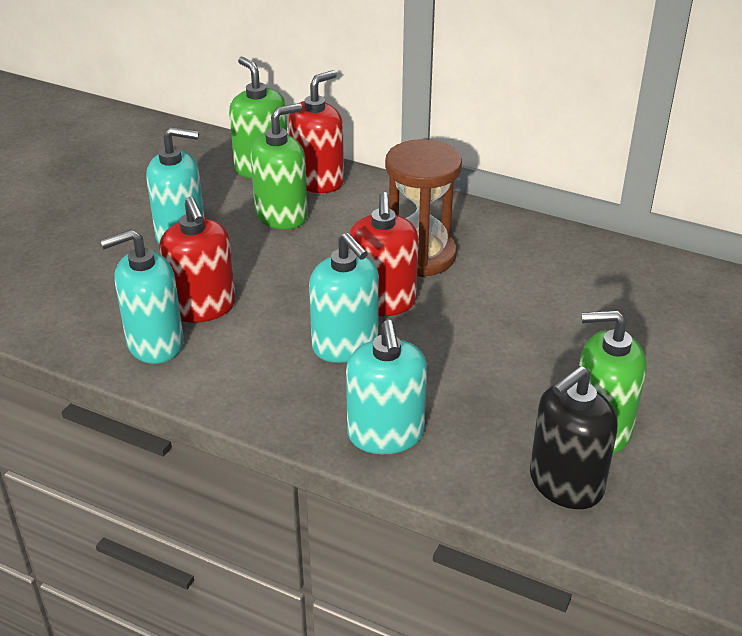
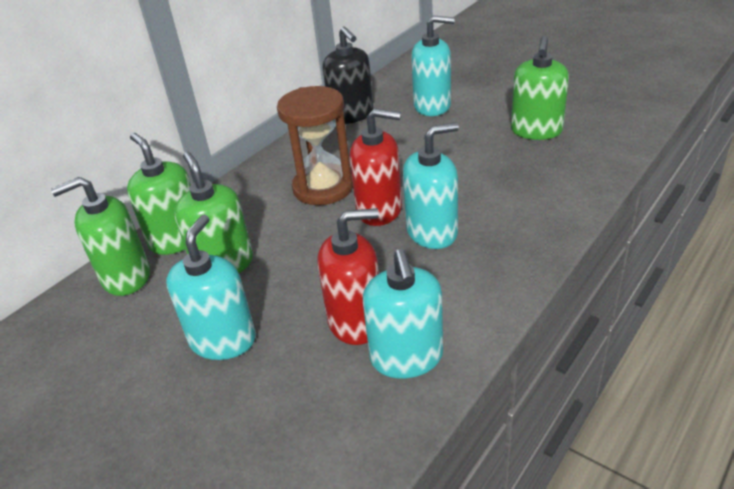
camera: 75 degrees left, 0 degrees up
(317, 180) = (177, 239): red soap dispenser -> green soap dispenser
(385, 434) = (542, 217): turquoise soap dispenser -> turquoise soap dispenser (432, 106)
(565, 483) = (587, 147): black soap dispenser -> black soap dispenser (351, 115)

